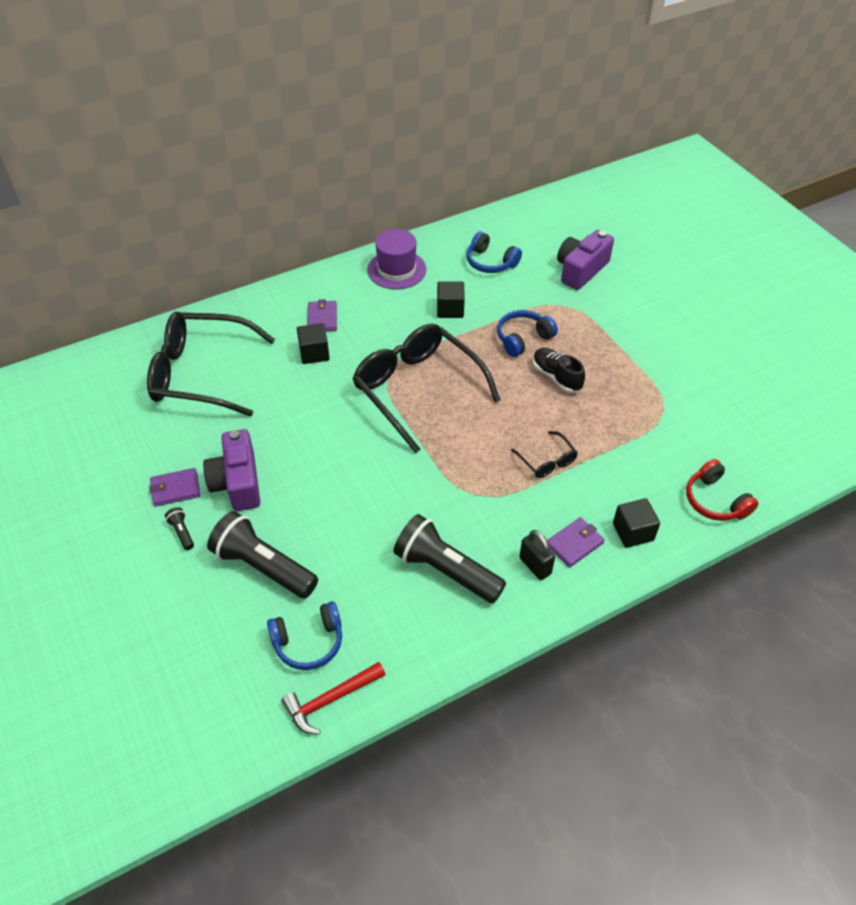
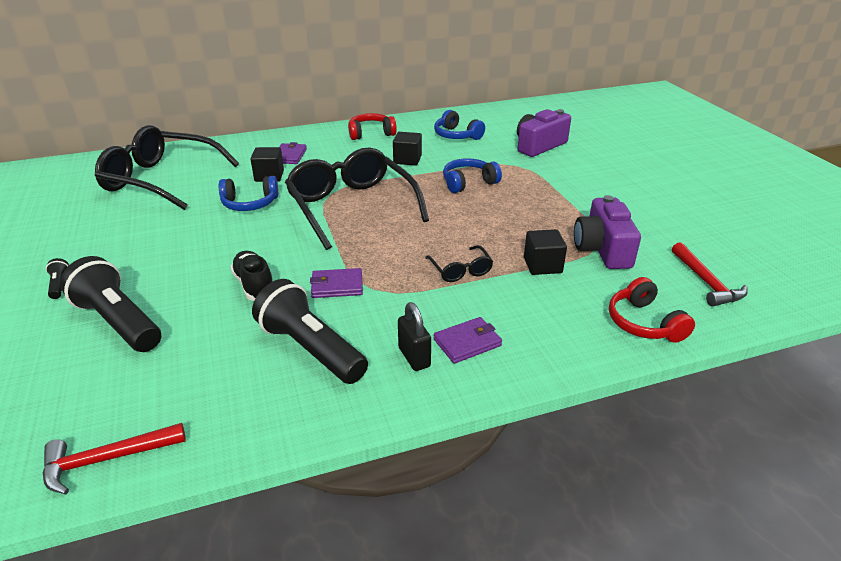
camera: 10 degrees right, 15 degrees down
(175, 489) = (79, 253): purple wallet -> purple wallet (337, 286)
(237, 482) = (140, 254): purple camera -> purple camera (602, 249)
(308, 642) = (120, 396): blue headphones -> blue headphones (250, 203)
(396, 270) = (371, 134): purple hat -> red headphones
(556, 377) = (492, 210): black shoe -> black shoe (254, 285)
(633, 532) = (539, 340): black cube -> black cube (542, 265)
(762, 445) = (706, 282): none -> red hammer

